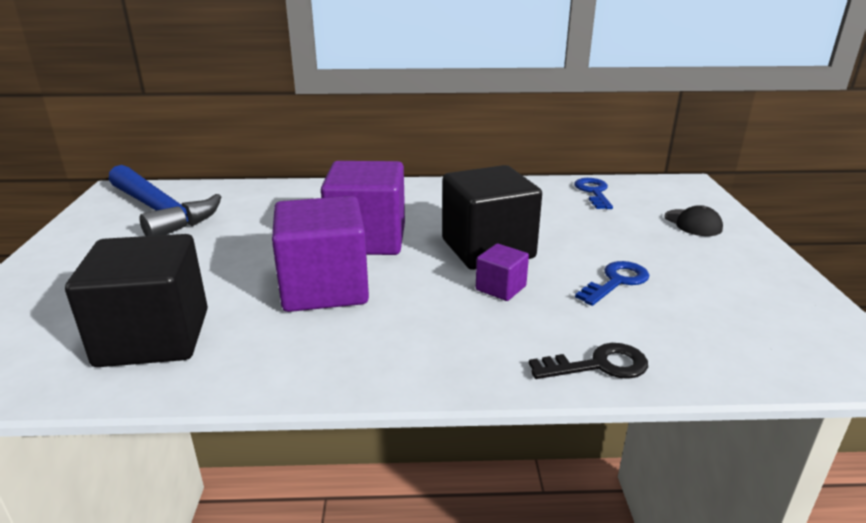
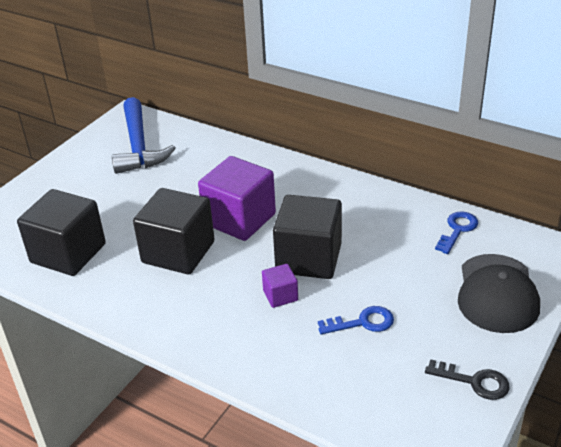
camera: 35 degrees right, 10 degrees up
(324, 288) = (178, 252): purple cube -> black cube
(598, 365) = (273, 377): black key -> black key (474, 381)
(693, 223) = (497, 293): black cap -> black cap, size x2.01

